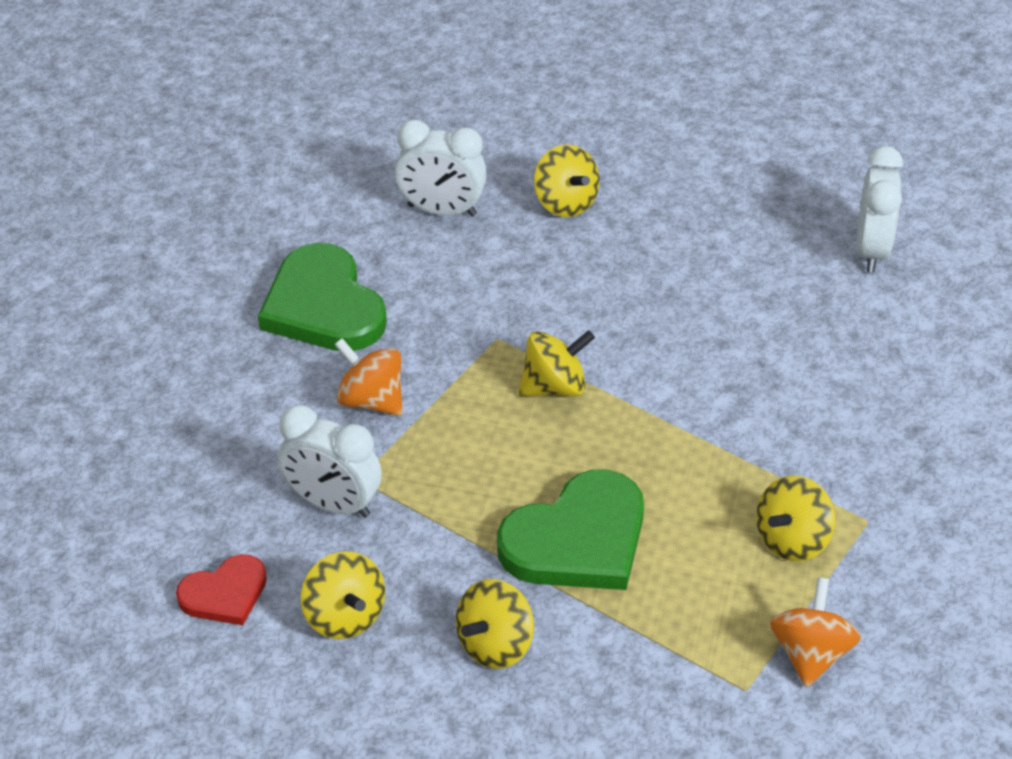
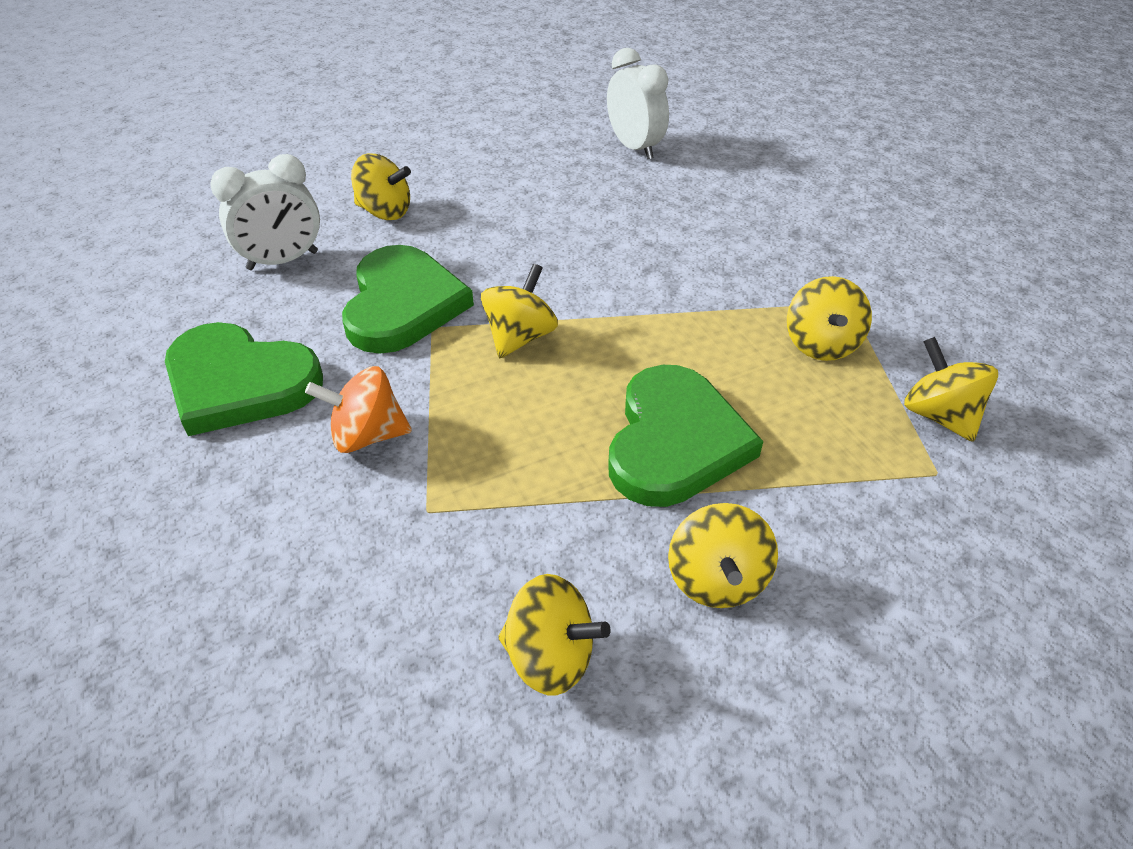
camera: 40 degrees left, 0 degrees up
(225, 594) = (395, 729): red heart -> none
(333, 504) = (423, 551): white clock -> none
(495, 304) = (403, 304): none -> green heart
(810, 653) = (938, 415): orange spinning top -> yellow spinning top

